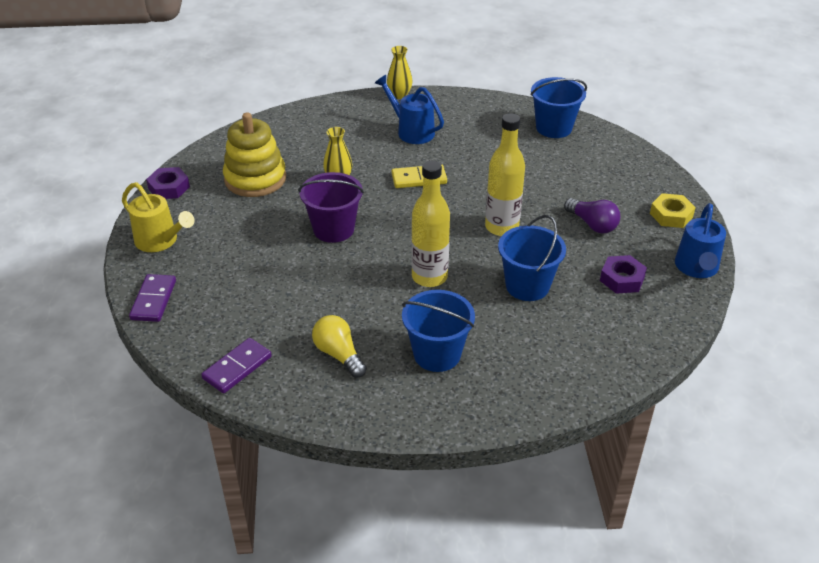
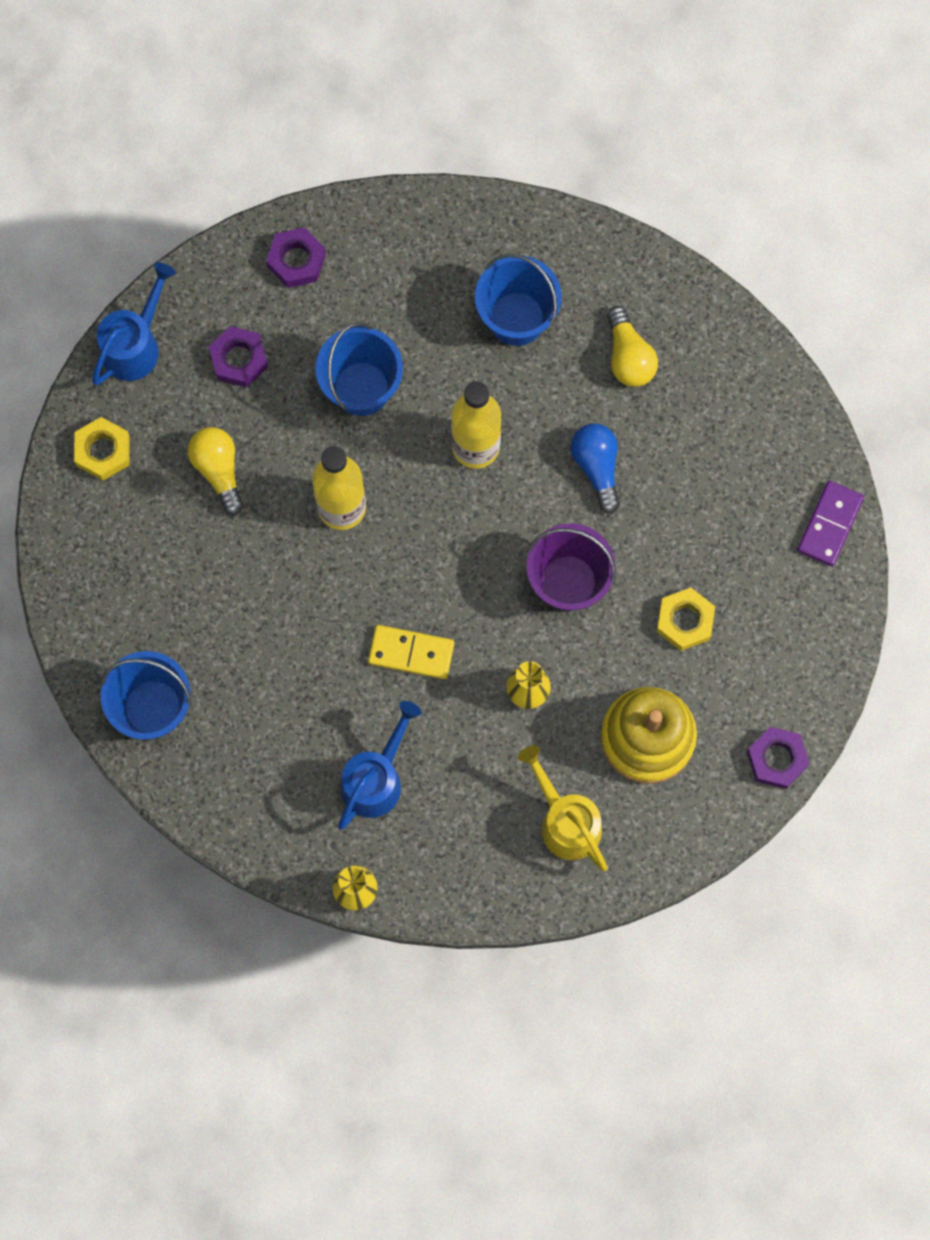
camera: 160 degrees left, 35 degrees up
(160, 241) = (805, 639): yellow watering can -> yellow watering can (565, 821)
(237, 367) = (749, 377): purple domino -> none
(247, 230) = (685, 621): none -> yellow nut
(337, 288) = (597, 467): none -> blue light bulb
(411, 131) = (376, 778): blue watering can -> blue watering can turned 120 degrees counterclockwise
(592, 224) = (218, 470): purple light bulb -> yellow light bulb
(624, 343) = (296, 260): none -> purple nut

